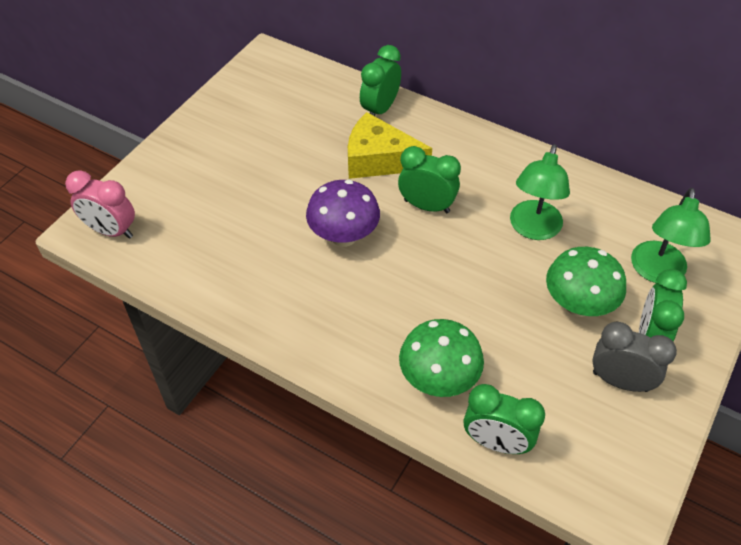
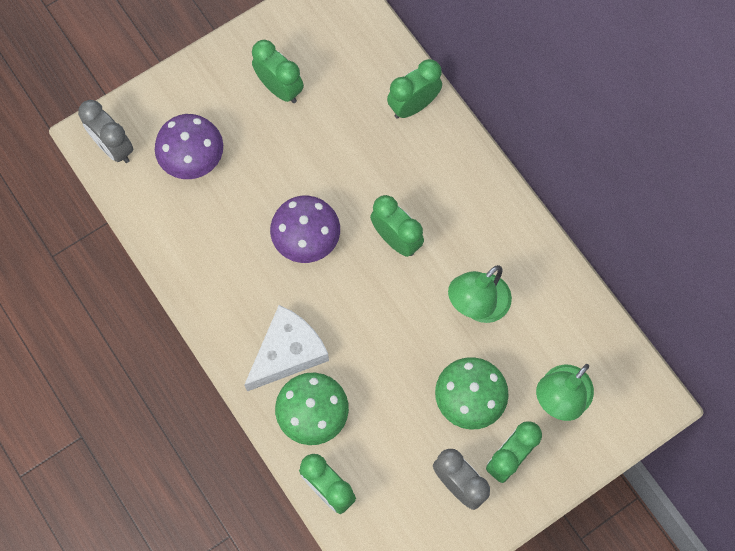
camera: 25 degrees right, 20 degrees up
(111, 231) = (114, 147): pink clock -> grey clock
(198, 213) = (193, 160): none -> purple mushroom
(253, 135) = (280, 88): none -> green clock
(379, 160) = (381, 167): yellow cheese -> none
(380, 335) = (288, 352): none -> white cheese

